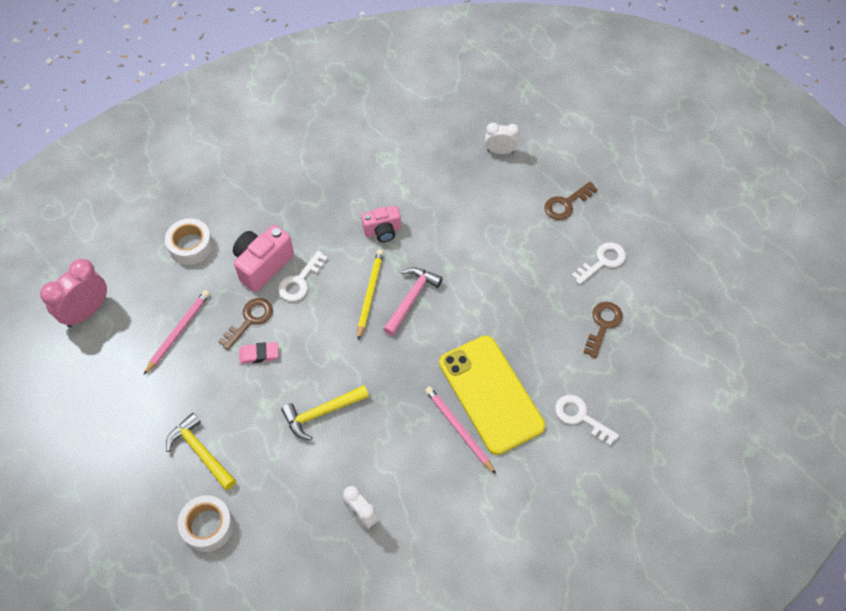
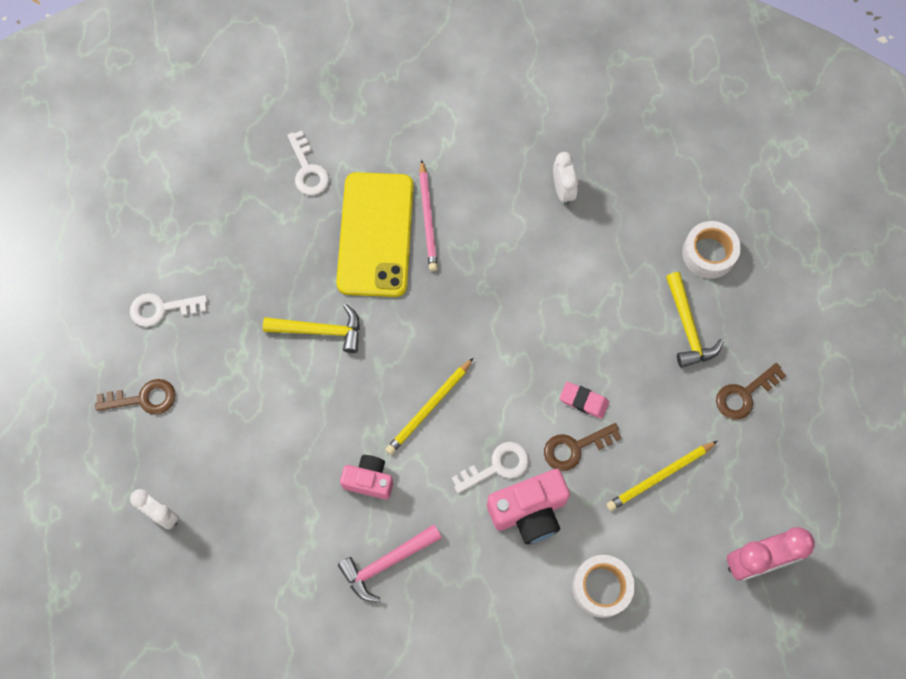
camera: 150 degrees left, 10 degrees up
(178, 332) = (660, 476): pink pencil -> yellow pencil
(321, 413) = (550, 303): yellow hammer -> yellow hammer (320, 331)
(411, 299) = (389, 377): pink hammer -> pink hammer (386, 563)
(603, 325) = (217, 242): brown key -> brown key (744, 395)

